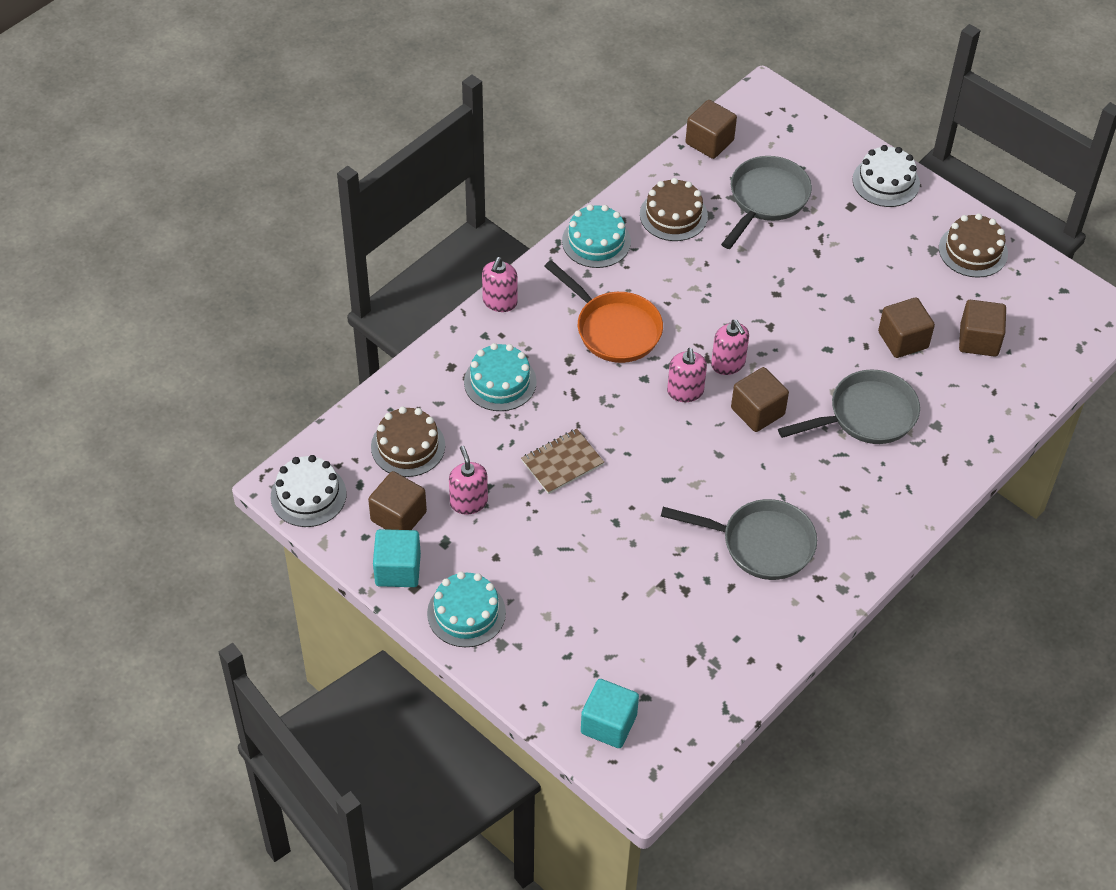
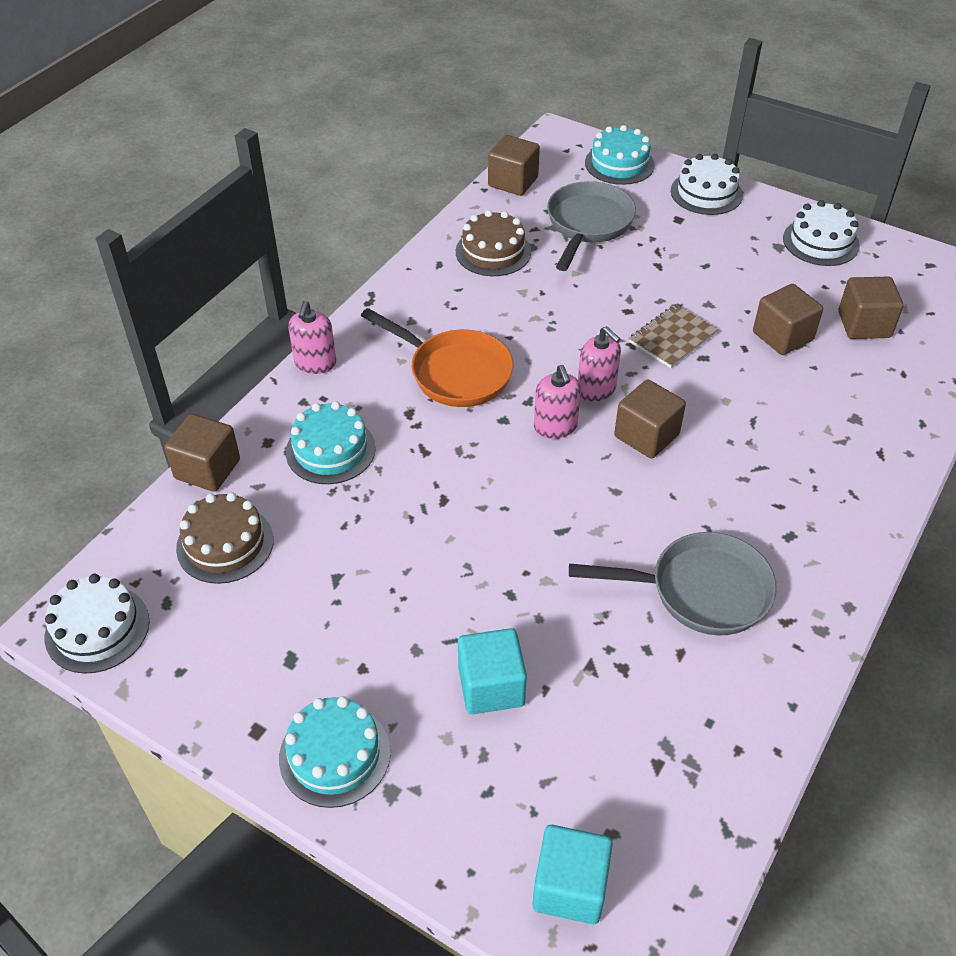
camera: 10 degrees left, 5 degrees down
(398, 516) = (223, 636): brown cube -> brown cube (207, 469)
(398, 570) = (230, 710): turquoise cube -> turquoise cube (491, 686)
(468, 502) = (314, 601): pink soap dispenser -> none
(562, 463) = (426, 532): brown notebook -> brown notebook (672, 338)
(596, 241) = (414, 288): turquoise cake -> turquoise cake (619, 164)
(866, 415) = (772, 420): grey pan -> none
(973, 251) = (820, 242): brown cake -> white cake

